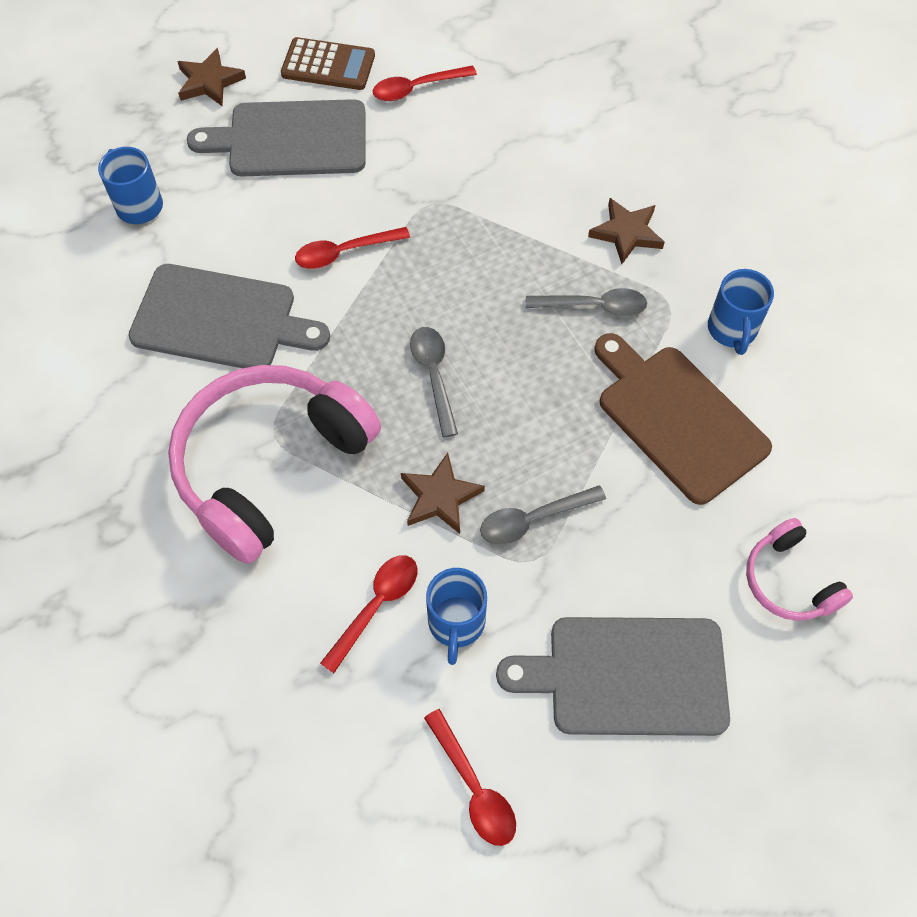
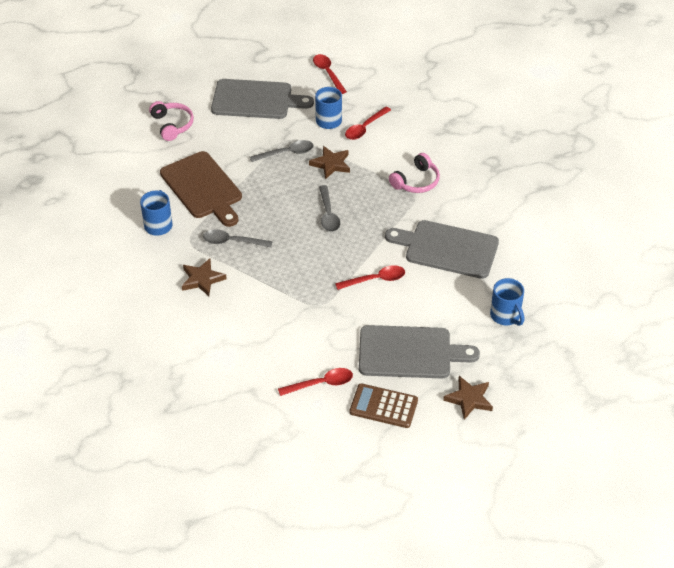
camera: 175 degrees left, 15 degrees down
(270, 466) = (416, 181): pink headphones -> pink headphones, size x0.48

